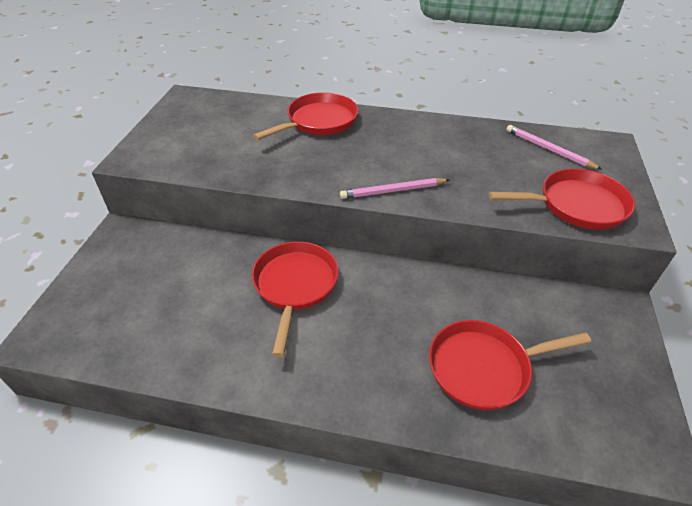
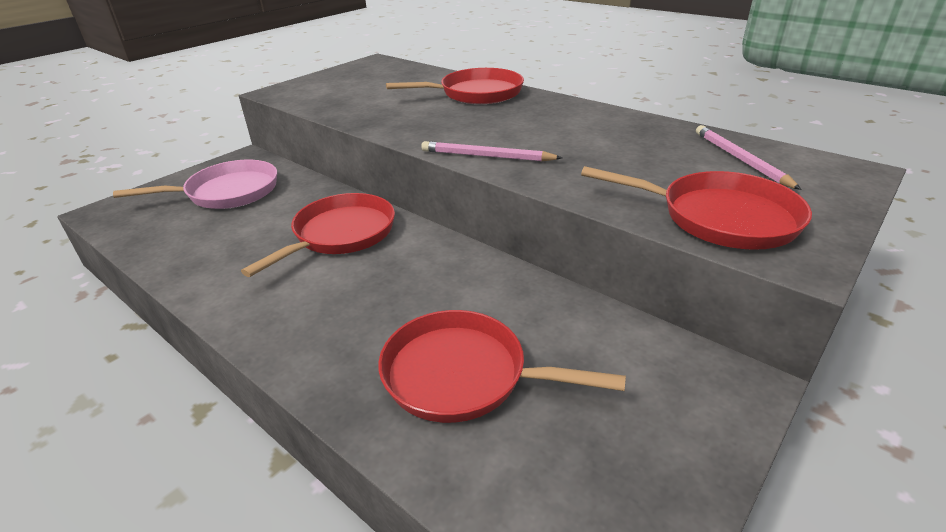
camera: 30 degrees right, 10 degrees down
(147, 275) = (227, 192): none -> pink pan

